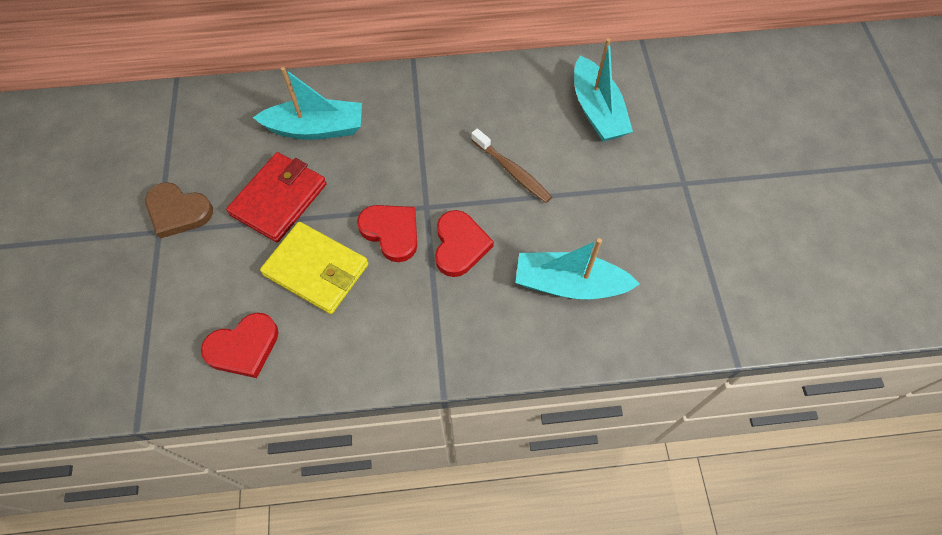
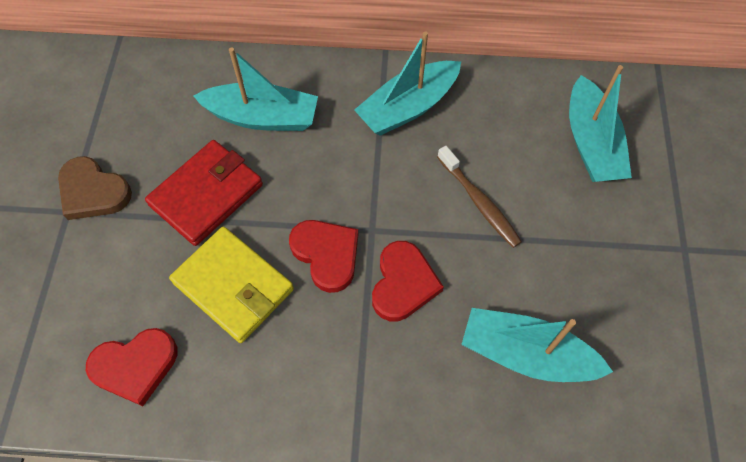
camera: 10 degrees right, 0 degrees up
(440, 103) = (408, 107): none -> turquoise boat

